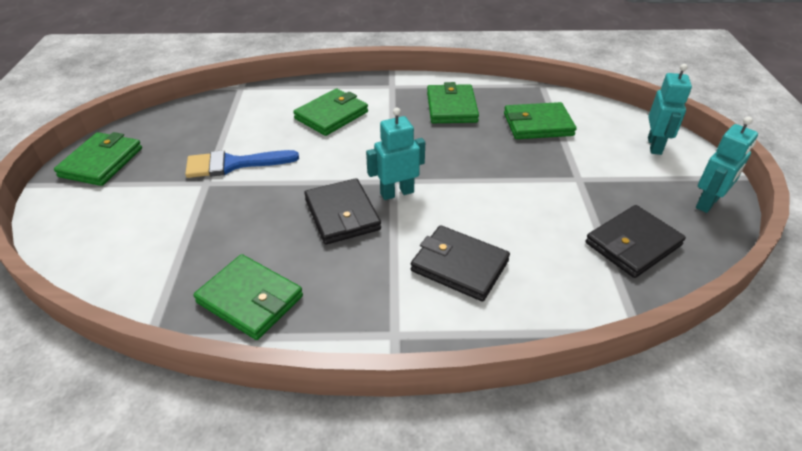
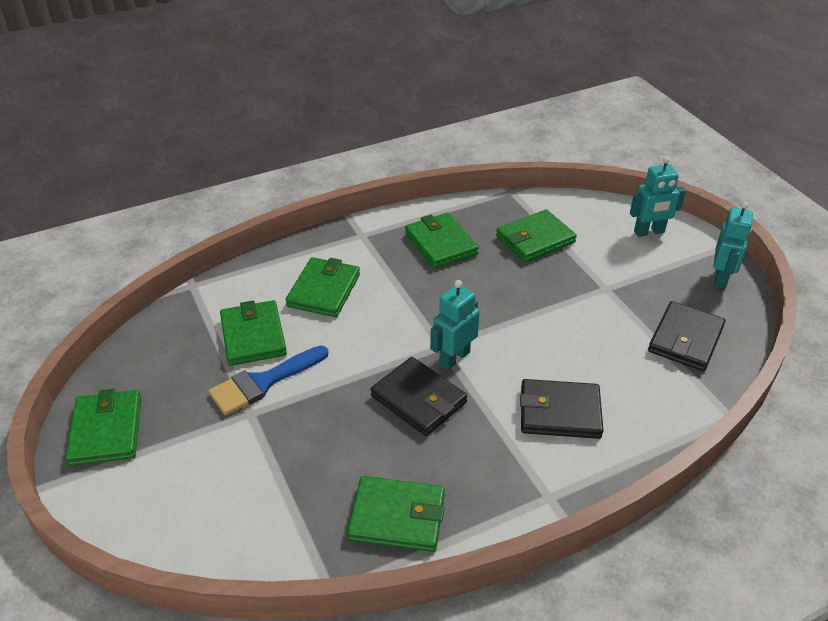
camera: 25 degrees left, 0 degrees up
(254, 131) = (253, 336): none -> green wallet
(655, 146) = (649, 232): turquoise robot -> turquoise robot turned 90 degrees clockwise

